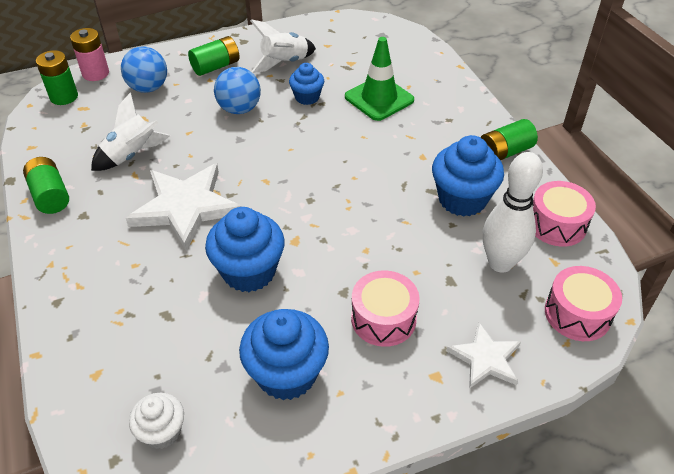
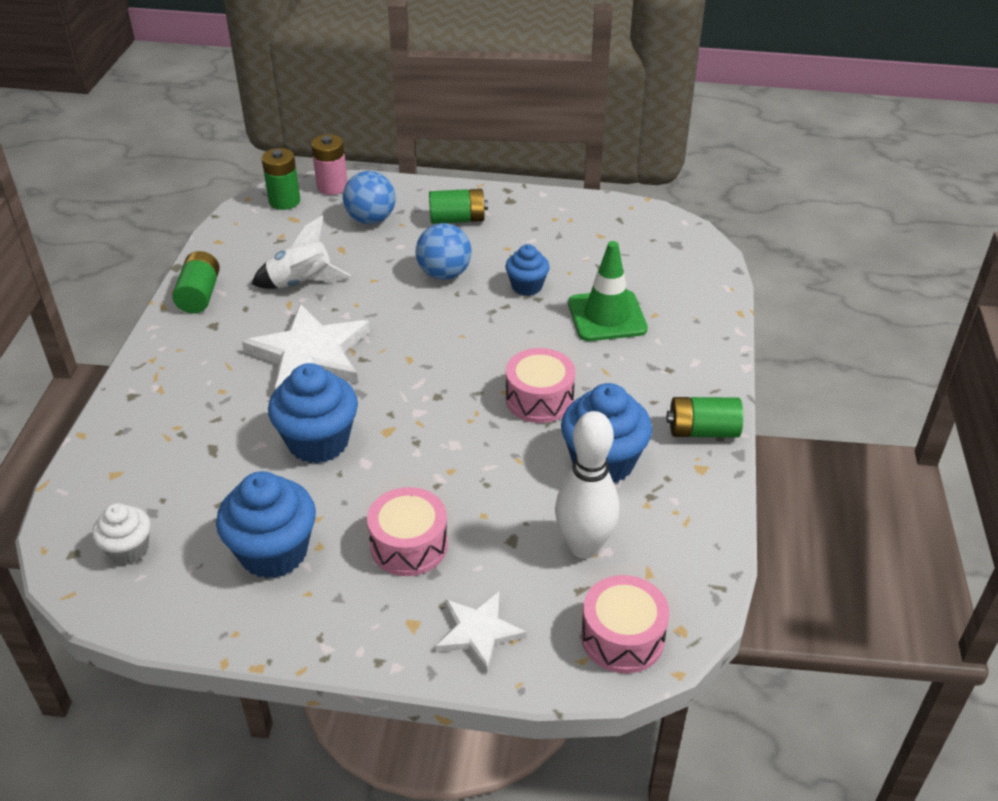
camera: 30 degrees right, 5 degrees down
(284, 63) = (534, 240): white rocket -> none
(556, 224) = (689, 535): pink drum -> pink drum (539, 399)

